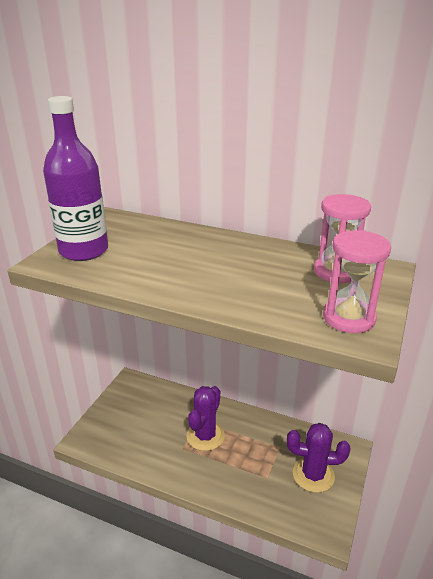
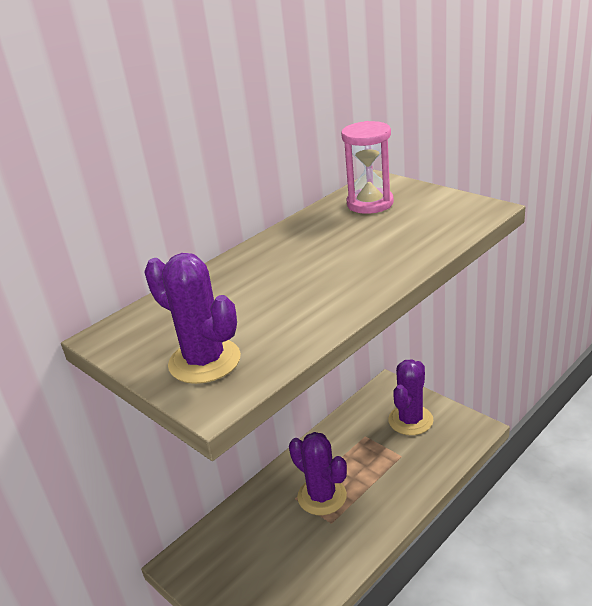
camera: 65 degrees left, 0 degrees up
(84, 251) = (204, 361): purple bottle -> purple cactus
(349, 318) = (452, 211): pink hourglass -> none

